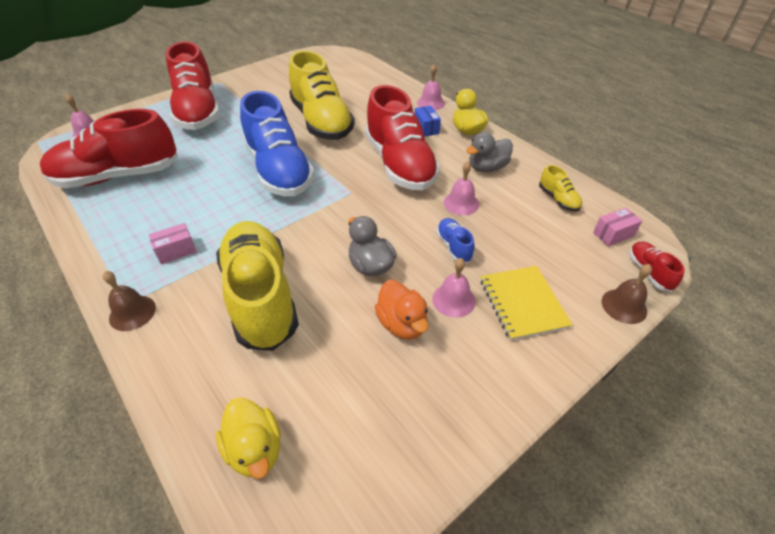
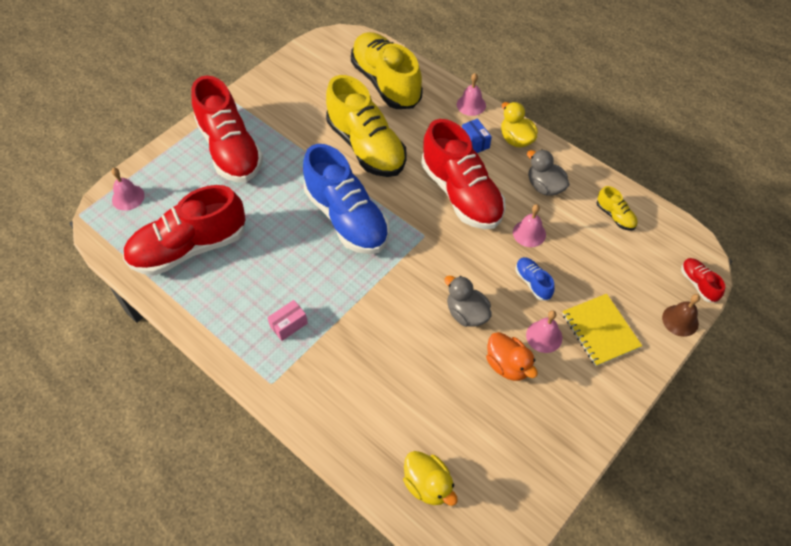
camera: 10 degrees left, 10 degrees up
(132, 312) = (280, 391): brown bell -> none
(261, 296) = (383, 359): yellow shoe -> yellow shoe (386, 83)
(487, 168) = (544, 186): grey duck -> grey duck turned 90 degrees clockwise
(613, 234) = (666, 249): pink box -> none

